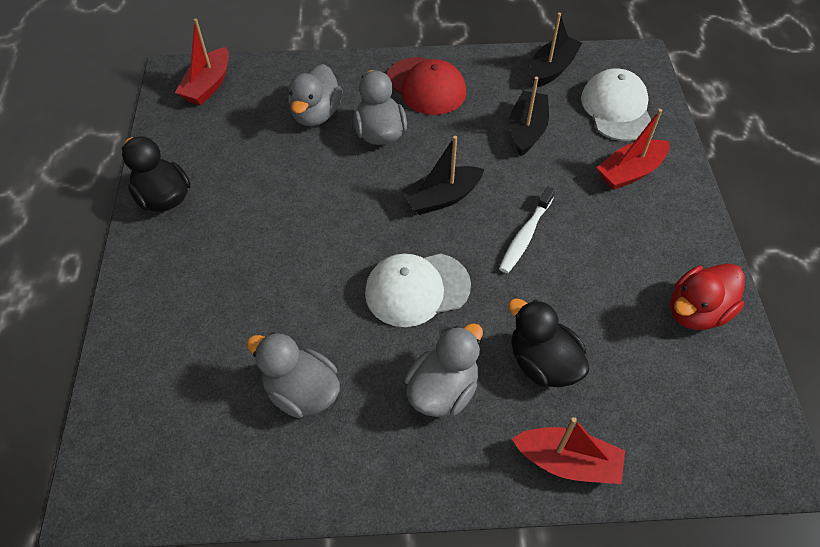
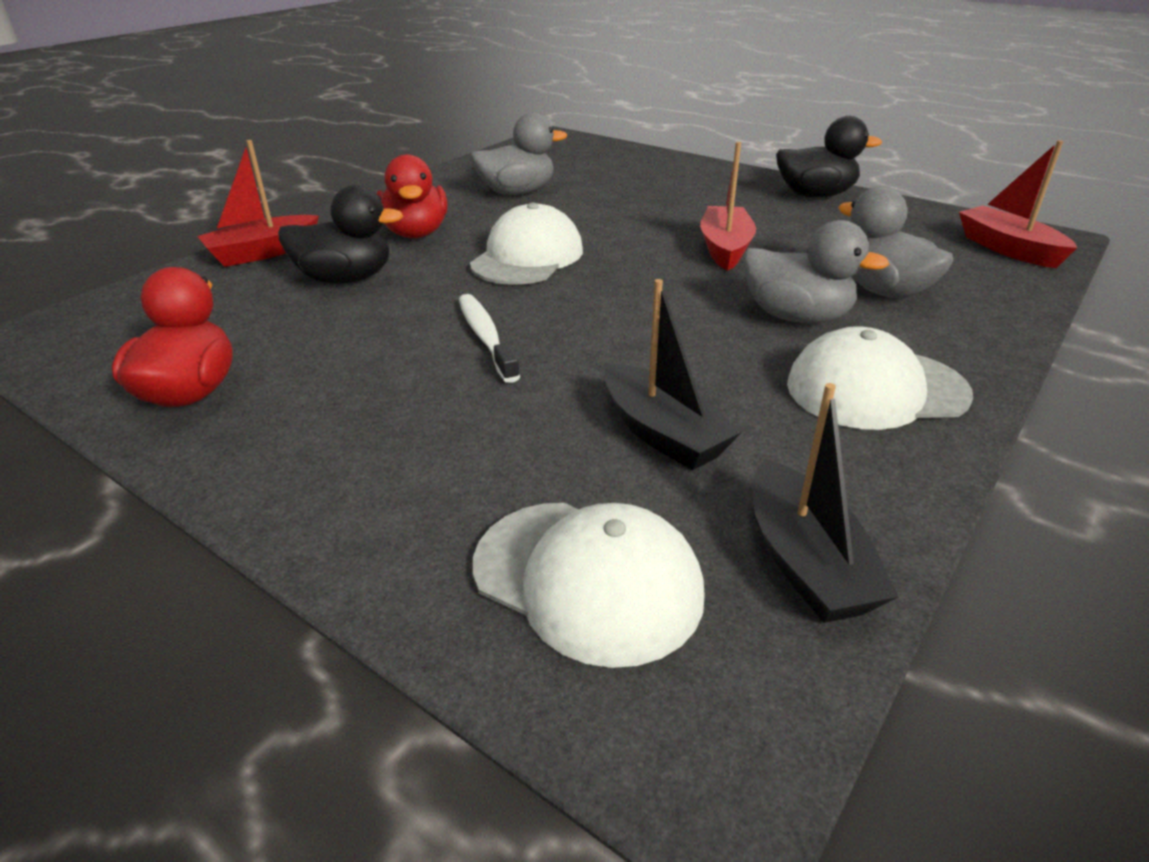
camera: 130 degrees right, 20 degrees down
(426, 86) = (876, 389): red cap -> white cap
(442, 198) = (624, 312): black boat -> none
(442, 390) = (416, 233): grey duck -> red duck
(630, 172) = (435, 485): red boat -> red boat (725, 249)

